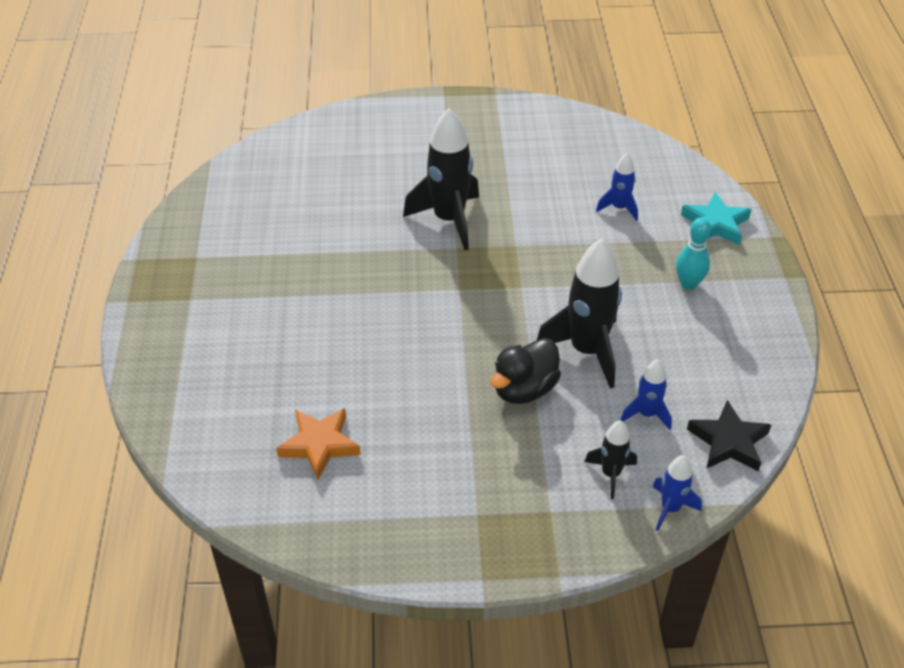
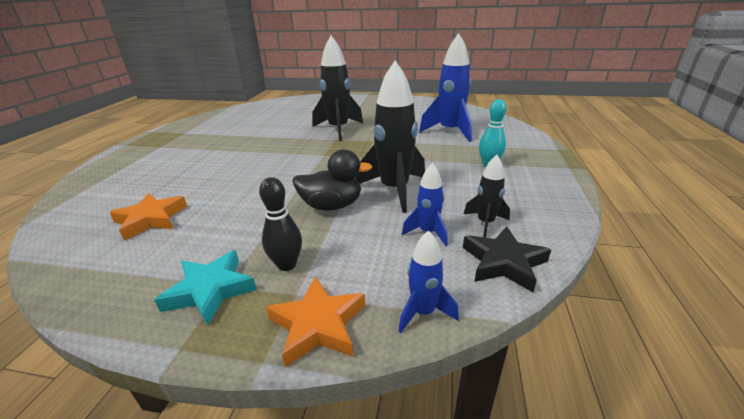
camera: 15 degrees right, 15 degrees down
(522, 480) = (287, 265): none -> black bowling pin
(524, 389) = (332, 206): black duck -> black duck turned 150 degrees counterclockwise
(587, 536) = (318, 324): none -> orange star
(611, 474) = (373, 272): black rocket -> black rocket (485, 223)
(619, 208) = (450, 131): blue rocket -> blue rocket, size x1.92
(715, 224) = (516, 141): turquoise star -> turquoise star (210, 290)

